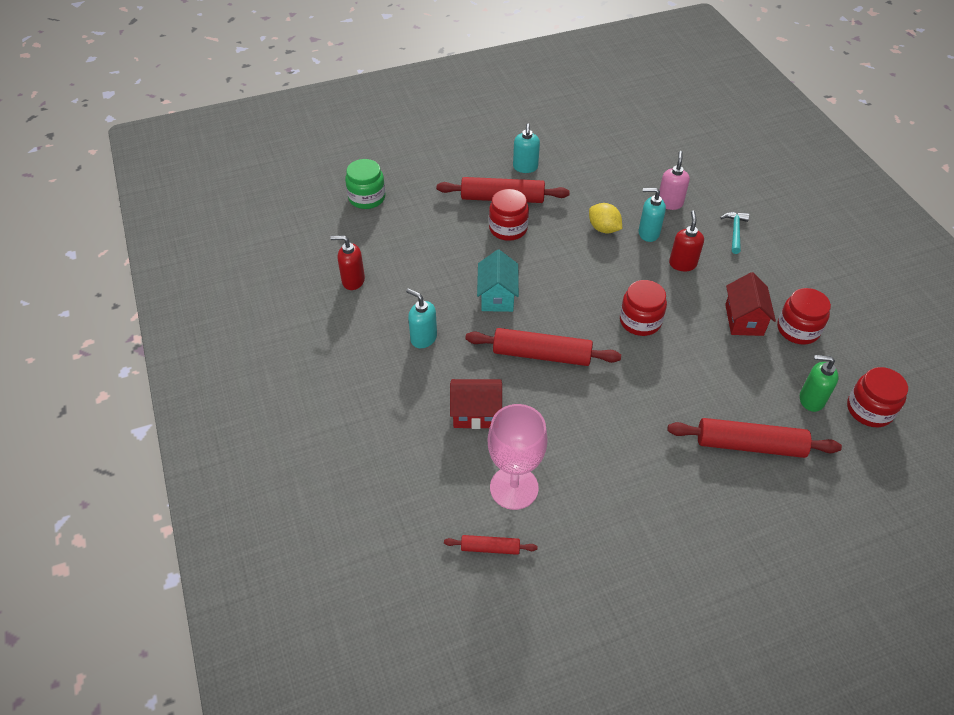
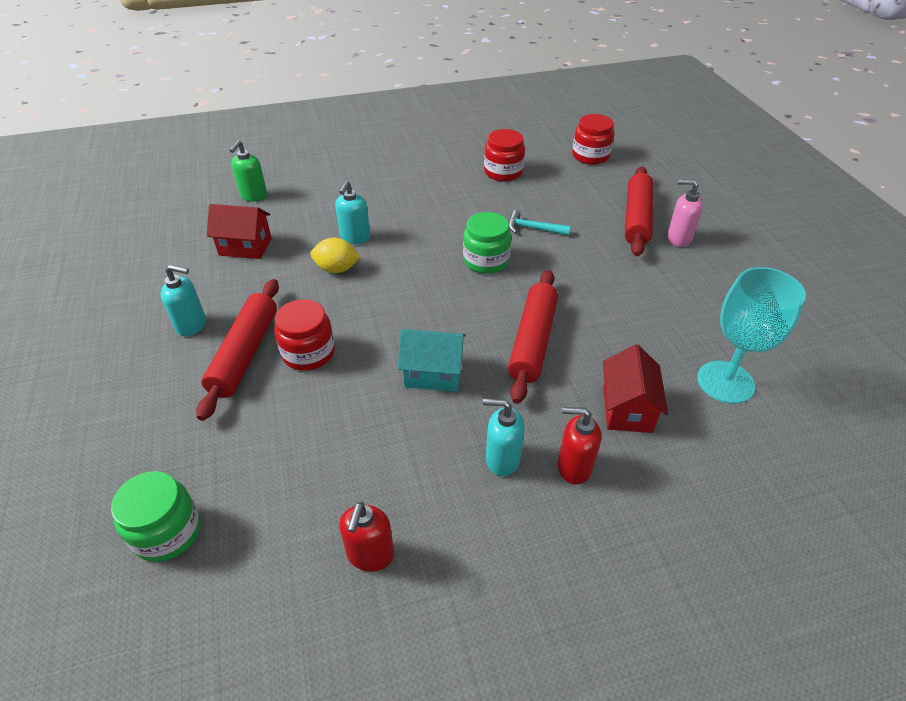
camera: 85 degrees left, 5 degrees down
(423, 338) = (502, 459): turquoise soap dispenser -> turquoise soap dispenser turned 60 degrees clockwise
(490, 548) = (809, 409): red rolling pin -> none
(514, 488) = (725, 382): pink goblet -> turquoise goblet
(603, 229) = (337, 269): yellow lemon -> yellow lemon turned 45 degrees clockwise
(640, 321) = (486, 260): red jar -> green jar
(670, 203) = (312, 216): pink soap dispenser -> pink soap dispenser (678, 238)
(682, 264) = (407, 222): red soap dispenser -> red soap dispenser (573, 467)
(735, 231) = (370, 183): turquoise hammer -> turquoise hammer (533, 228)
(744, 320) = (489, 197): red house -> red house (245, 247)
(811, 400) = (582, 180): green soap dispenser -> green soap dispenser (254, 196)

